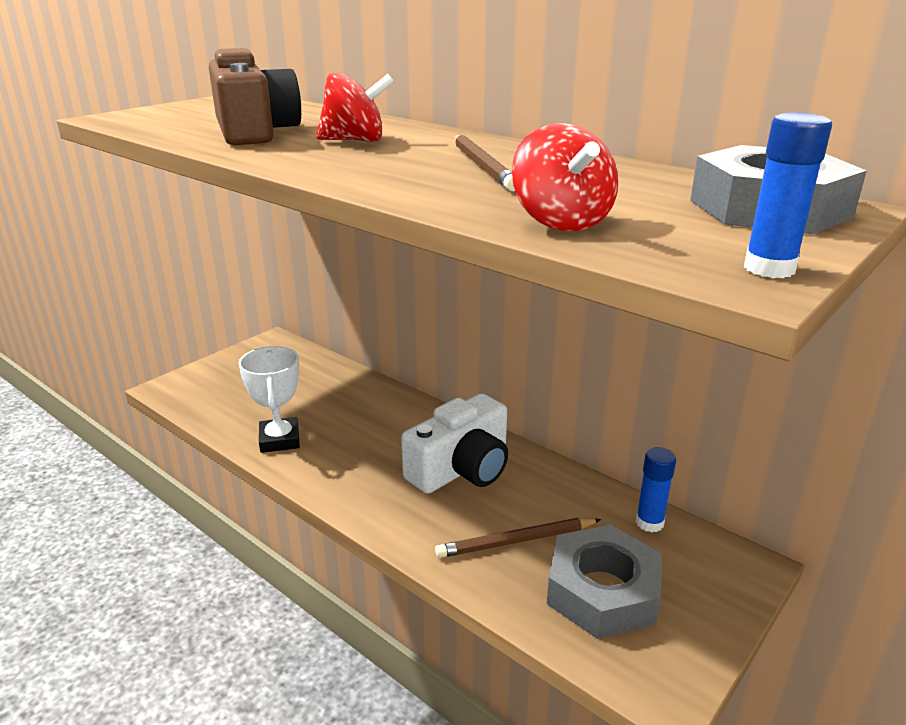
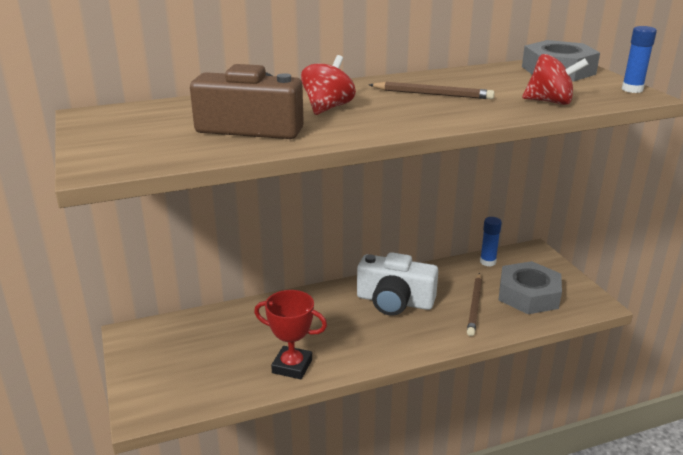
camera: 60 degrees left, 0 degrees up
(279, 440) = (292, 366): white trophy -> red trophy
(461, 468) = (394, 301): white camera -> white camera turned 120 degrees clockwise

